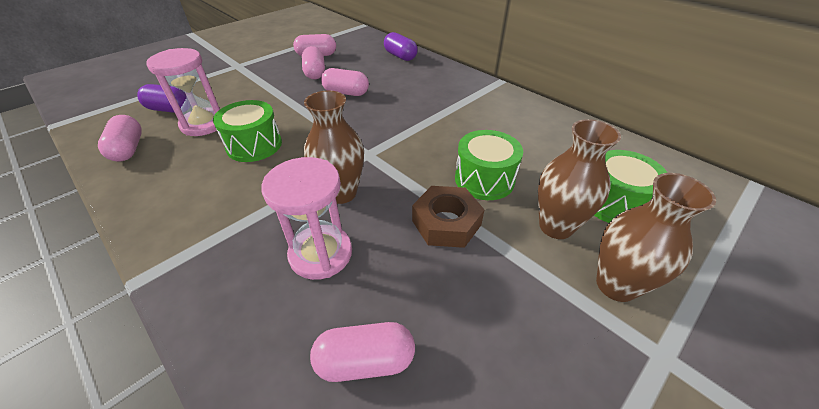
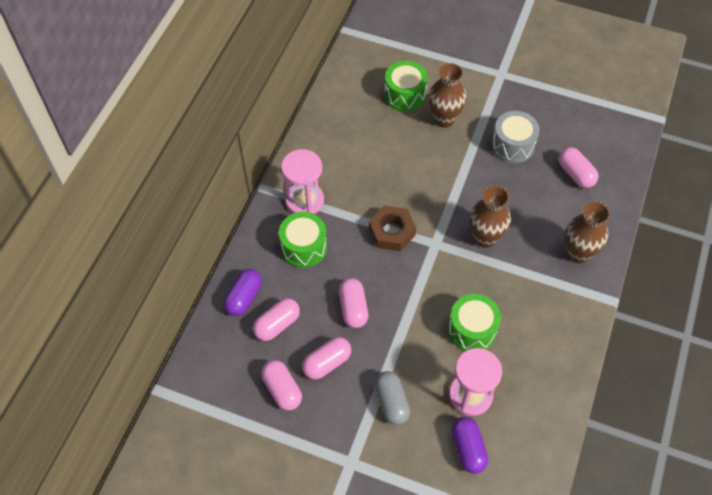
camera: 115 degrees left, 15 degrees up
(128, 149) = (534, 425): pink capsule -> pink capsule (277, 324)
(252, 89) = (391, 402): none -> grey capsule
(321, 254) = (536, 222): pink hourglass -> pink hourglass (304, 200)
(446, 223) = (474, 171): brown nut -> brown nut (392, 232)
(473, 290) = (512, 145): none -> grey drum
(484, 179) = (421, 163): green drum -> green drum (304, 247)
(616, 285) = (471, 91): brown vase -> brown vase (578, 253)

